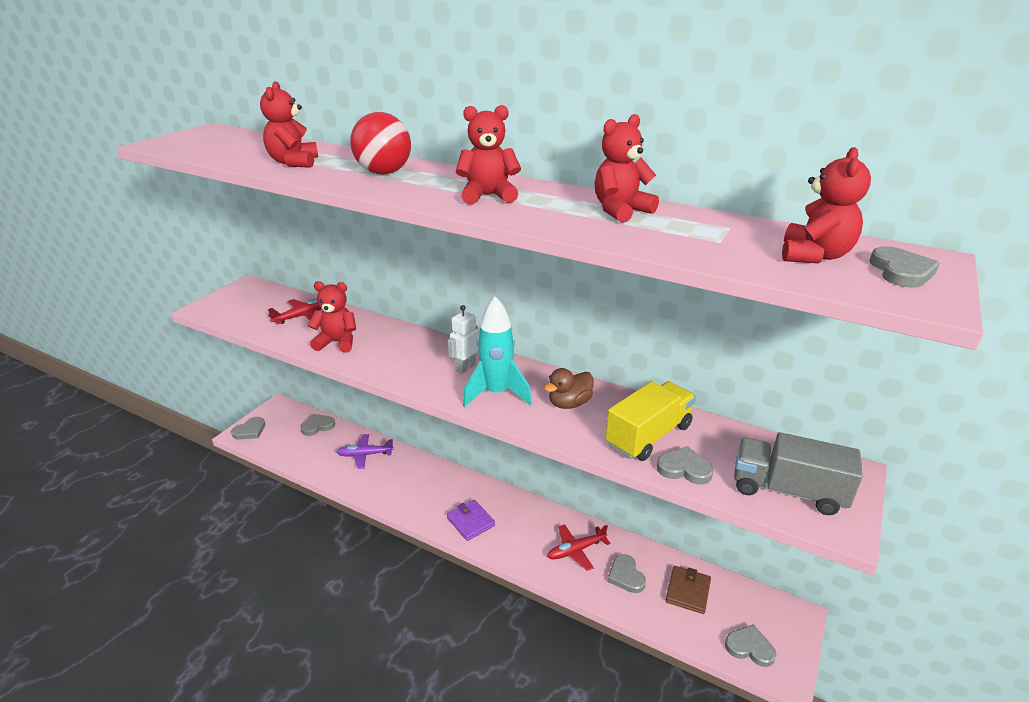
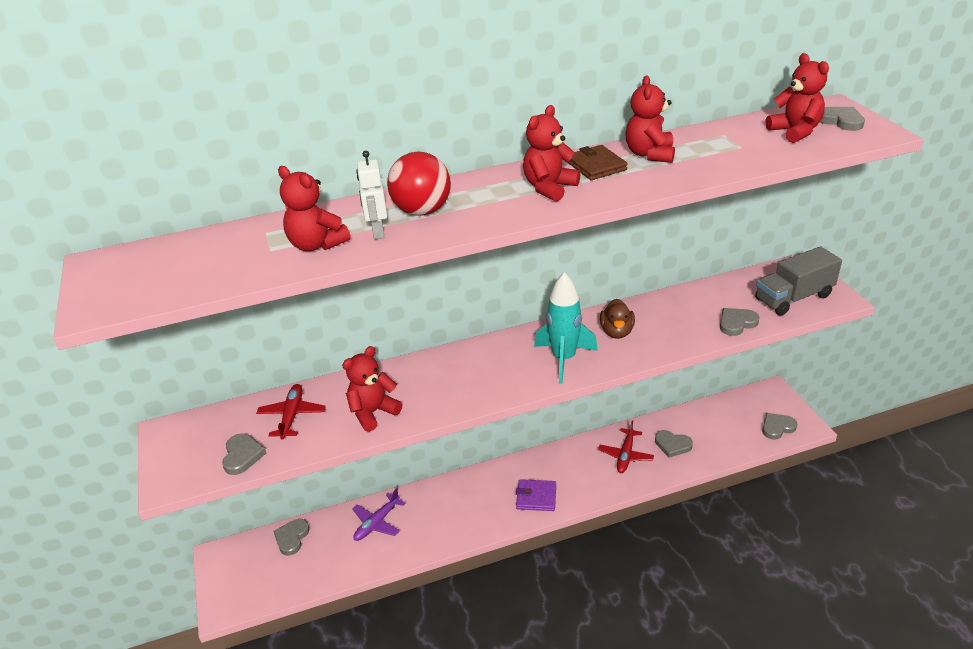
camera: 45 degrees left, 5 degrees up
(250, 431) = (228, 596): grey heart -> grey heart (242, 455)
(465, 367) = (509, 358): white robot -> white robot (377, 232)
(648, 436) = (690, 318): yellow truck -> none
(688, 591) = (713, 424): brown wallet -> brown wallet (596, 166)

